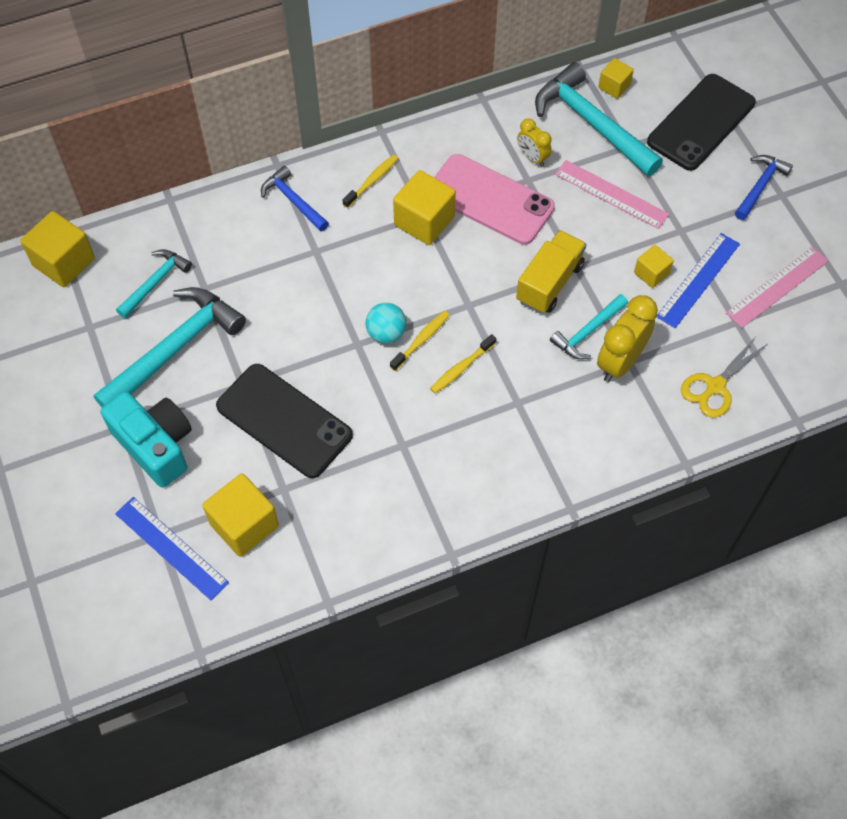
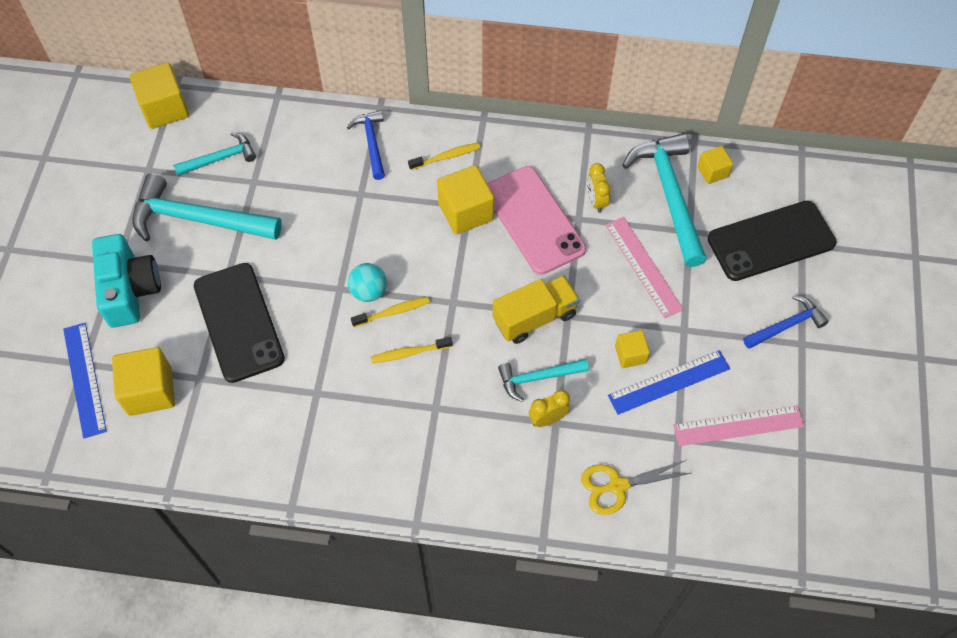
camera: 30 degrees right, 0 degrees up
(175, 348) = (197, 219): turquoise hammer -> turquoise hammer turned 150 degrees counterclockwise
(620, 362) = (548, 419): yellow clock -> yellow clock, size x0.58

